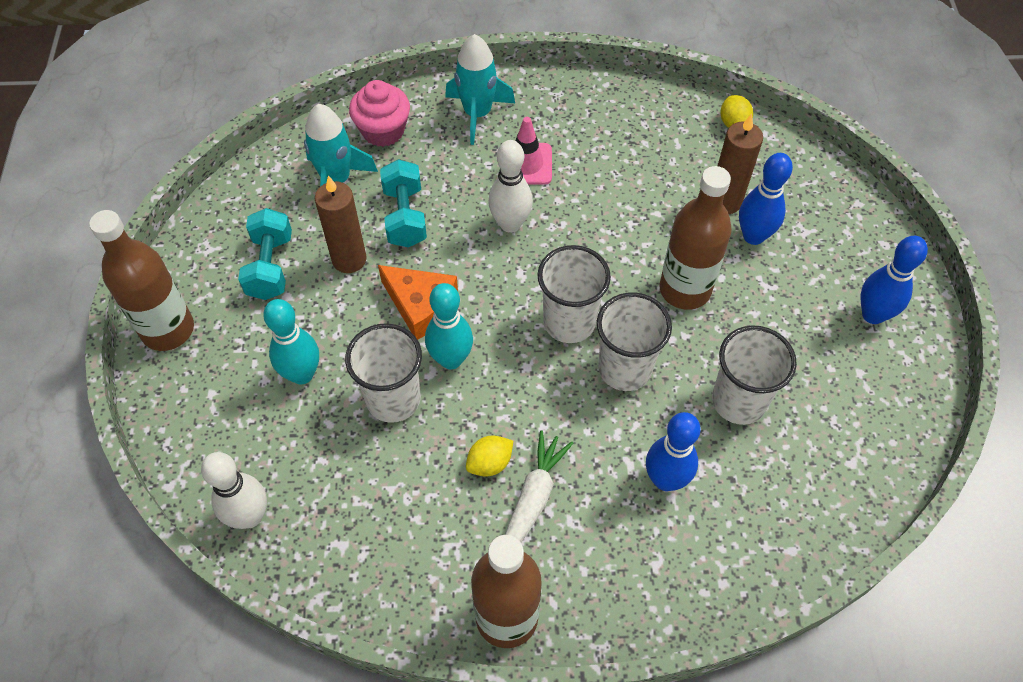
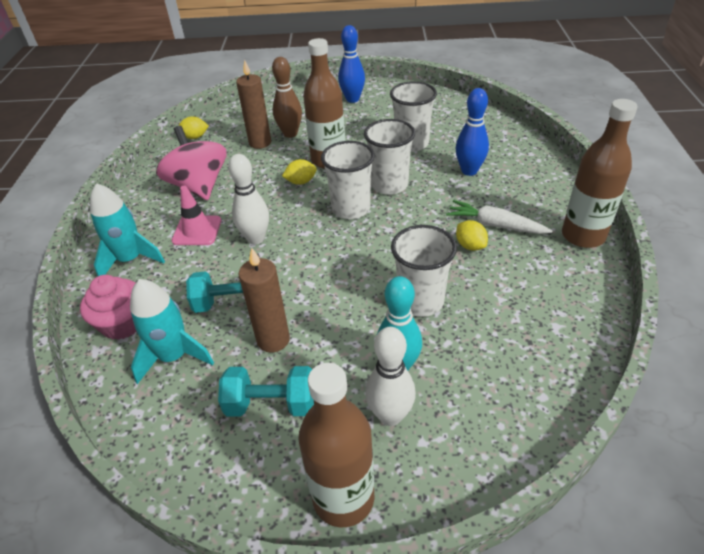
camera: 85 degrees left, 15 degrees down
(249, 516) = (547, 393): white bowling pin -> white bowling pin (390, 415)
(421, 306) = (330, 288): orange cheese -> none
(451, 359) = (382, 268): turquoise bowling pin -> none
(615, 149) = (199, 186): none -> pink spinning top
(629, 260) = (301, 182): none -> yellow lemon
(753, 236) = (290, 134): blue bowling pin -> brown bowling pin

